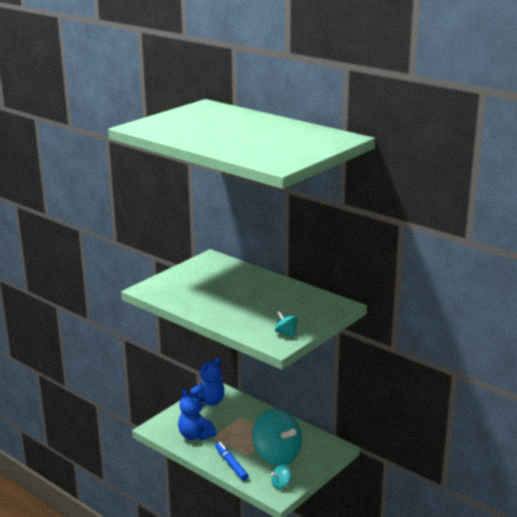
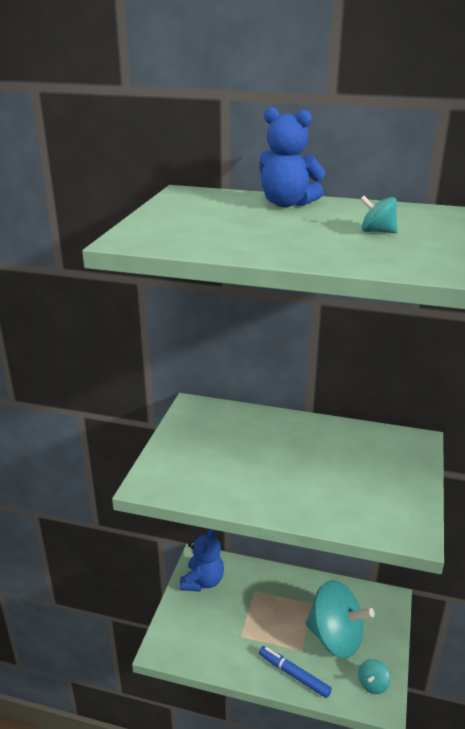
camera: 25 degrees left, 5 degrees up
(195, 435) = (220, 642): blue teddy bear -> blue teddy bear (287, 204)
(286, 333) = (402, 510): turquoise spinning top -> turquoise spinning top (377, 232)

